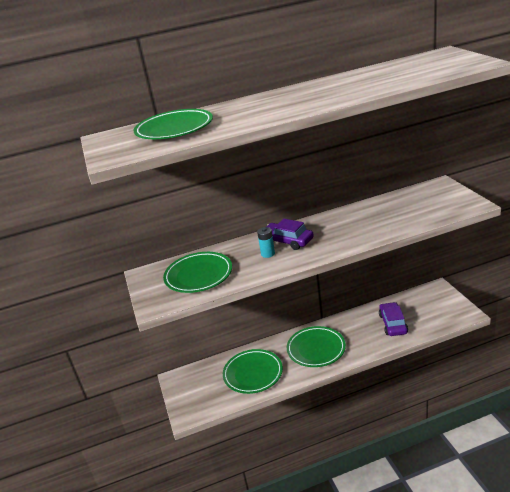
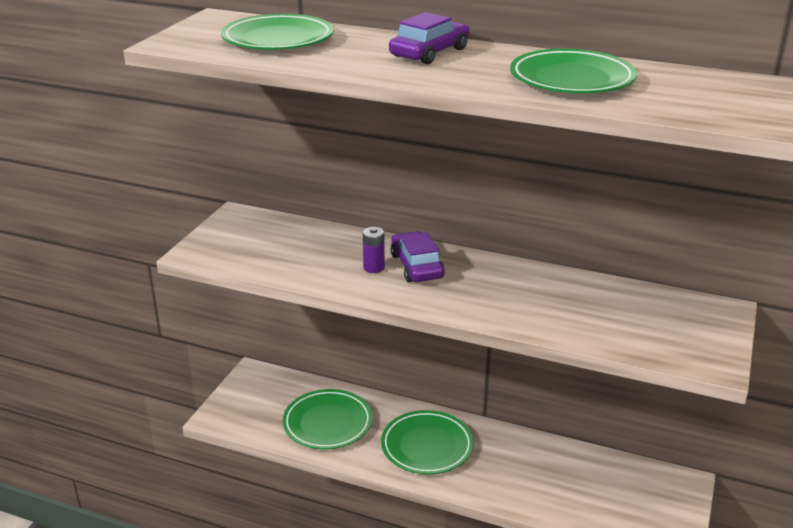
camera: 35 degrees right, 0 degrees up
(198, 275) = (276, 248): green plate -> green plate (571, 79)
(268, 254) = (374, 267): turquoise battery -> purple battery
(393, 324) = (558, 484): purple car -> purple car (429, 52)

